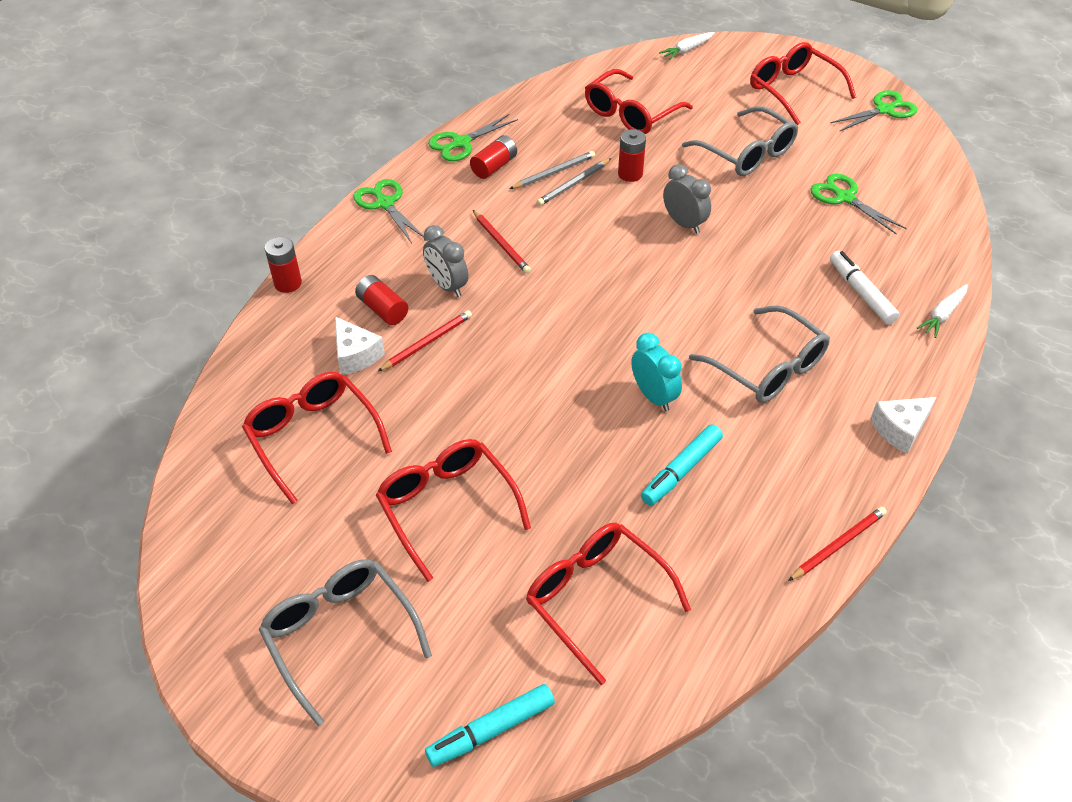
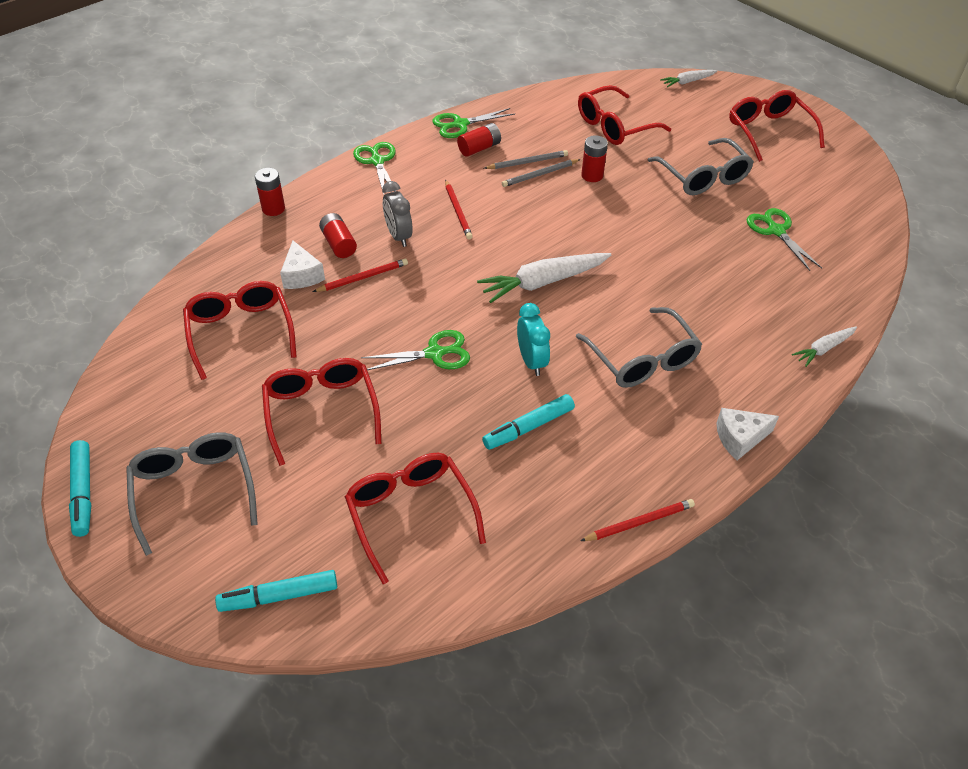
camera: 15 degrees right, 0 degrees up
(208, 672) = (83, 492): none -> turquoise marker
(628, 305) = (543, 282): none -> white carrot
(684, 223) = (621, 225): grey clock -> none
(861, 293) = (755, 314): white marker -> none
(884, 110) = (846, 163): green scissors -> green scissors (434, 353)

